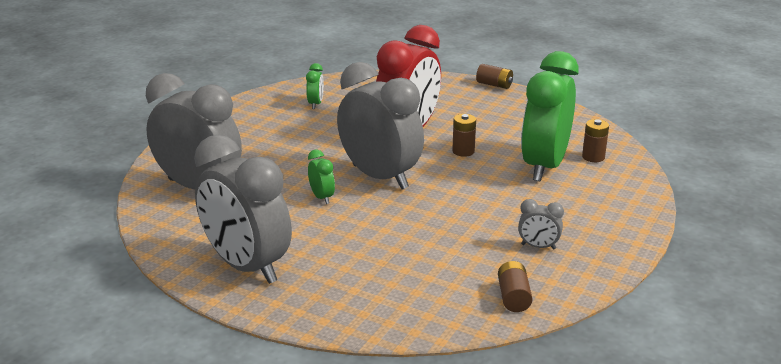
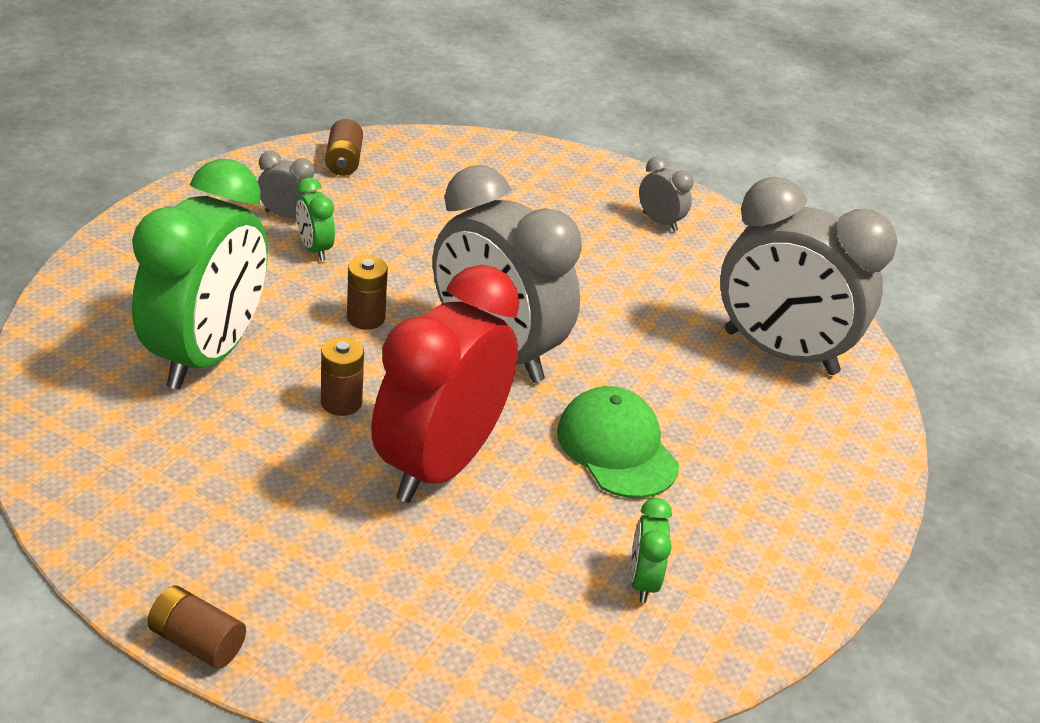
camera: 175 degrees right, 10 degrees up
(247, 266) = (660, 222): grey clock -> grey clock, size x0.41
(316, 142) = (617, 448): none -> green cap
(322, 197) = (585, 318): green clock -> green clock (314, 249)
(593, 157) = (105, 369): brown battery -> brown battery (366, 318)

